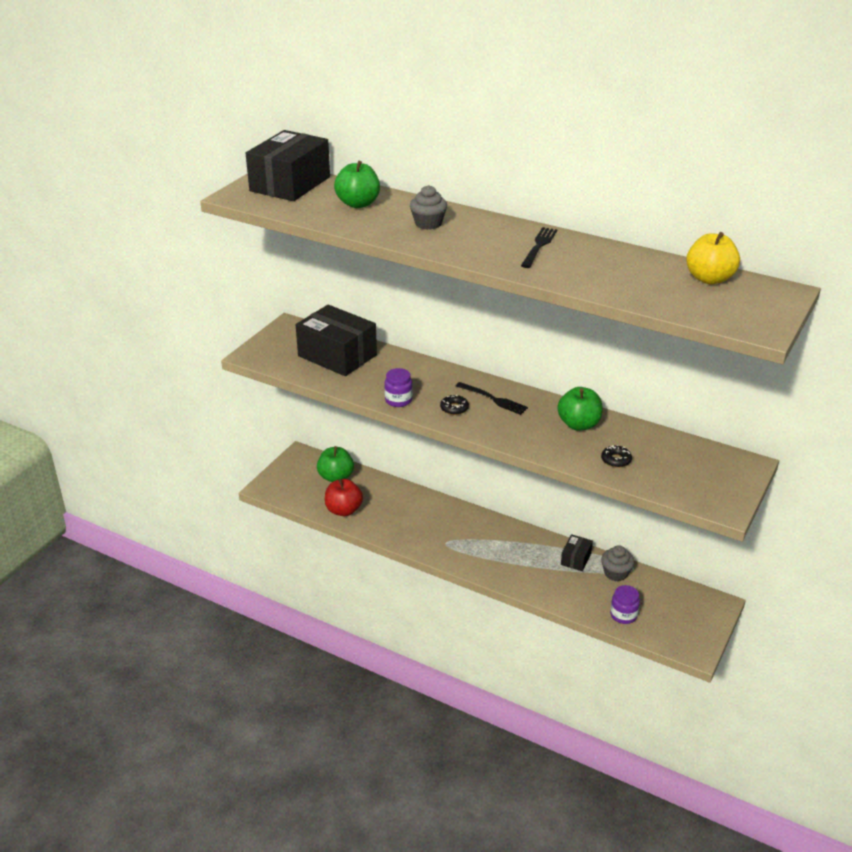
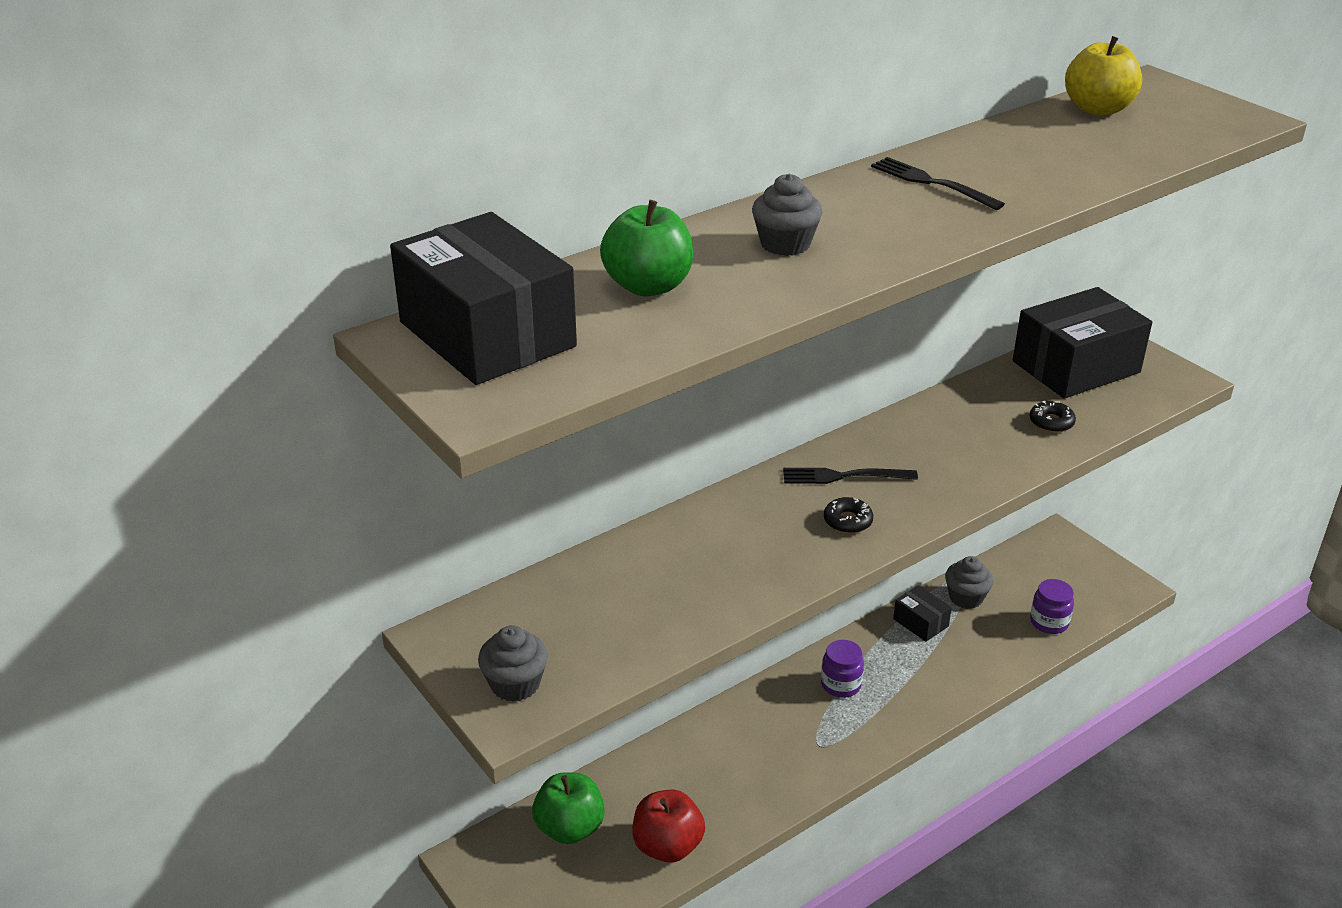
camera: 65 degrees left, 0 degrees up
(271, 350) = (515, 684): none -> grey cupcake
(337, 355) = (599, 603): black box -> black box (1076, 367)
(398, 400) = (789, 572): purple jar -> purple jar (841, 685)
(493, 399) = (844, 476): black fork -> black fork turned 150 degrees counterclockwise
(579, 424) = (952, 424): green apple -> none

